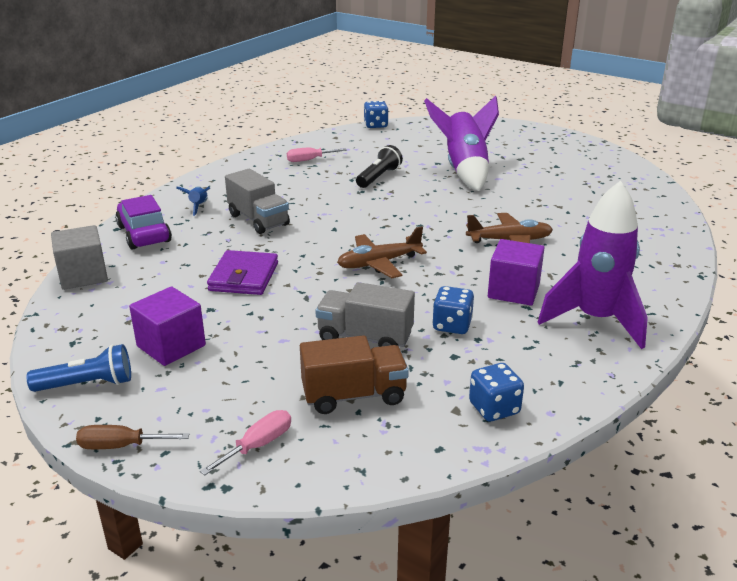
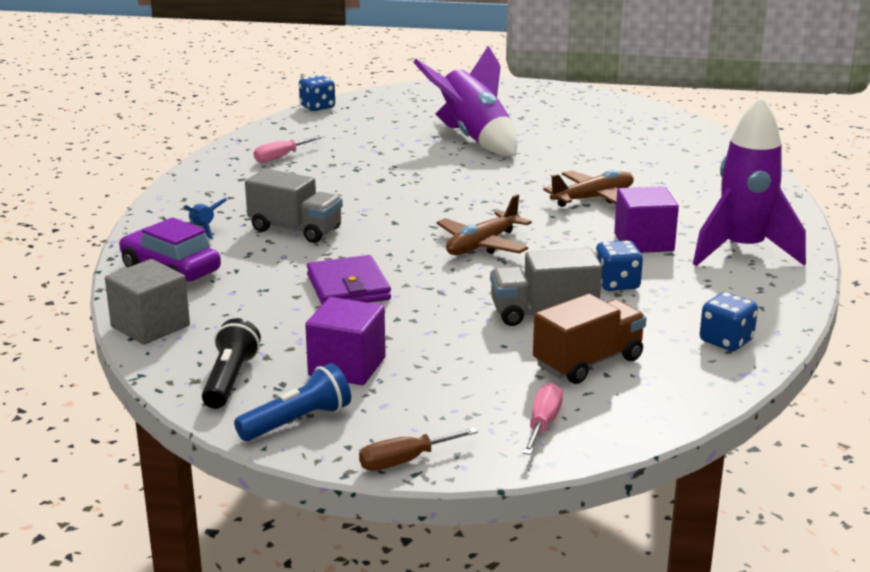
camera: 25 degrees left, 5 degrees down
(378, 177) = (385, 162): black flashlight -> black flashlight (230, 379)

